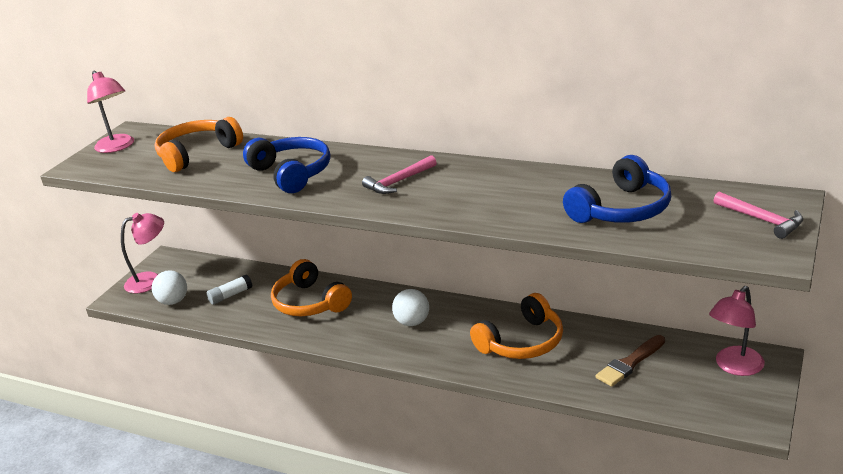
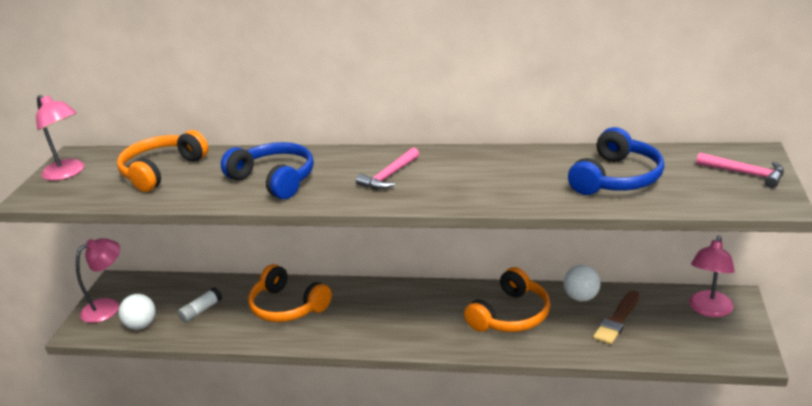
camera: 15 degrees left, 0 degrees up
(412, 322) = (398, 311): white ball -> white ball (581, 297)

